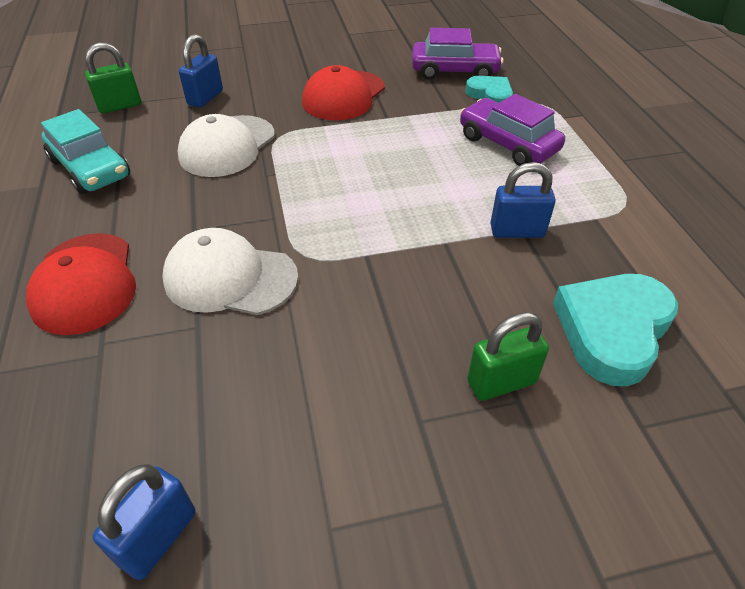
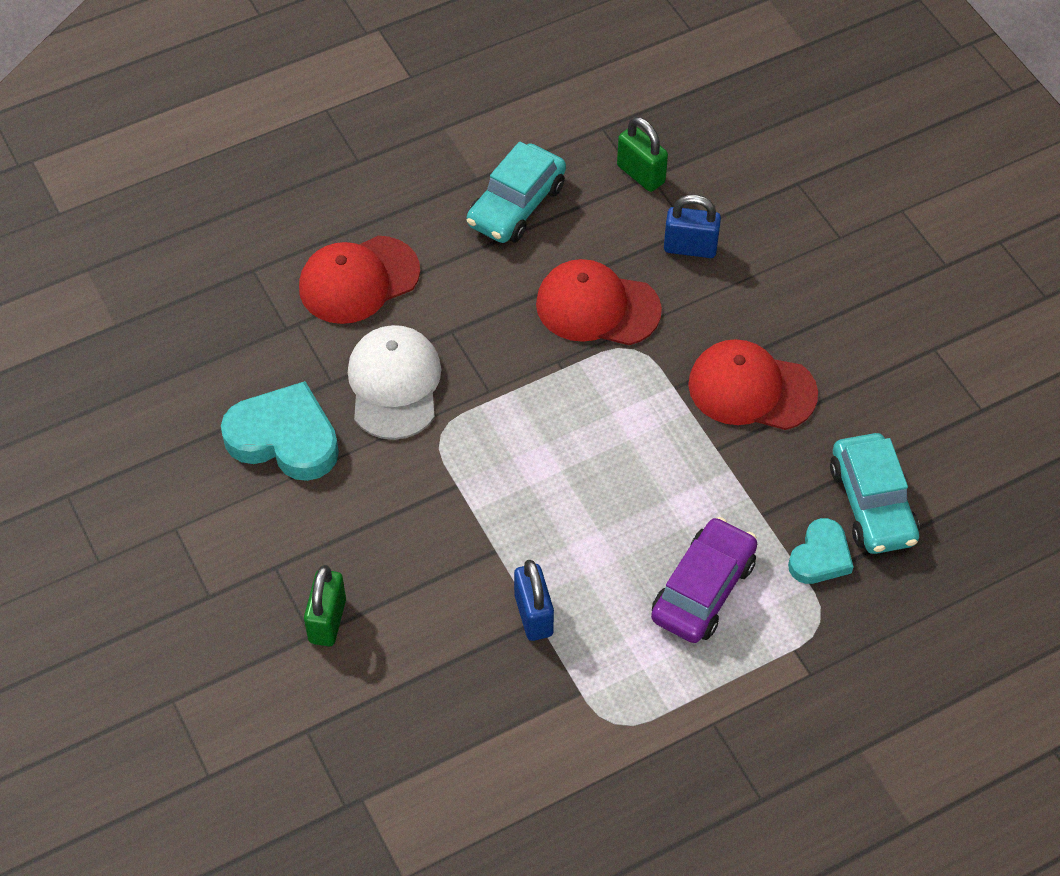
camera: 75 degrees right, 10 degrees up
(158, 537) = (150, 431): blue padlock -> none
(227, 146) = (597, 307): white cap -> red cap
(454, 71) = (872, 504): purple car -> turquoise car
(501, 382) = (327, 621): green padlock -> green padlock turned 45 degrees clockwise
(612, 330) = (410, 708): turquoise heart -> turquoise heart (284, 438)

